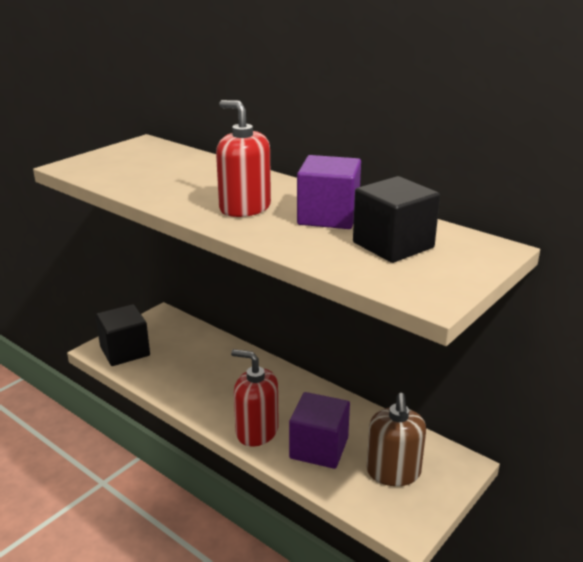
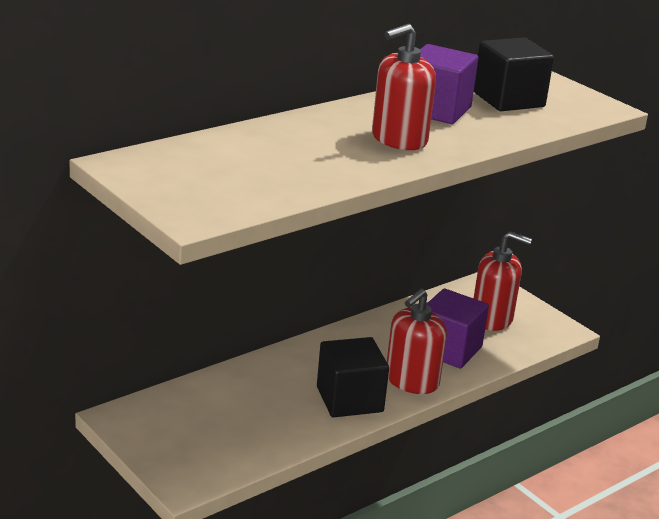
camera: 80 degrees left, 0 degrees up
(125, 351) = (202, 459): black cube -> black cube (349, 399)
(393, 472) = (492, 318): brown soap dispenser -> red soap dispenser

